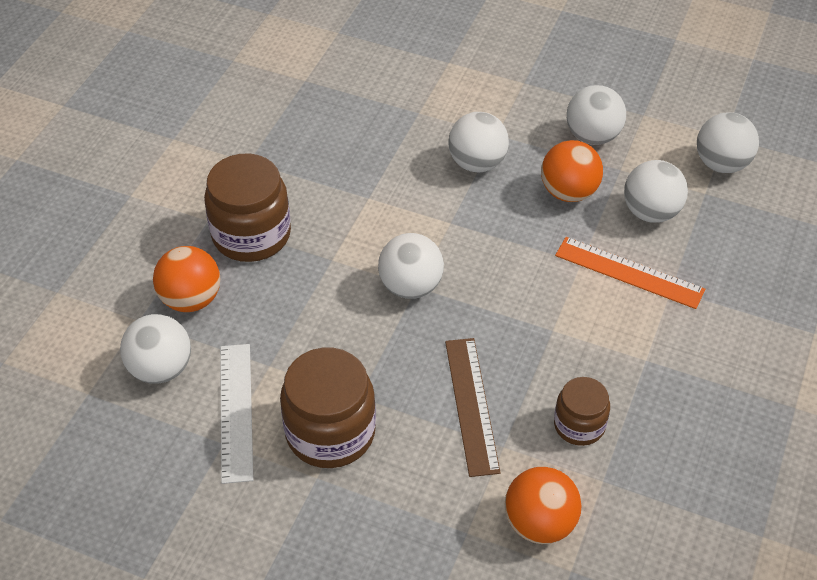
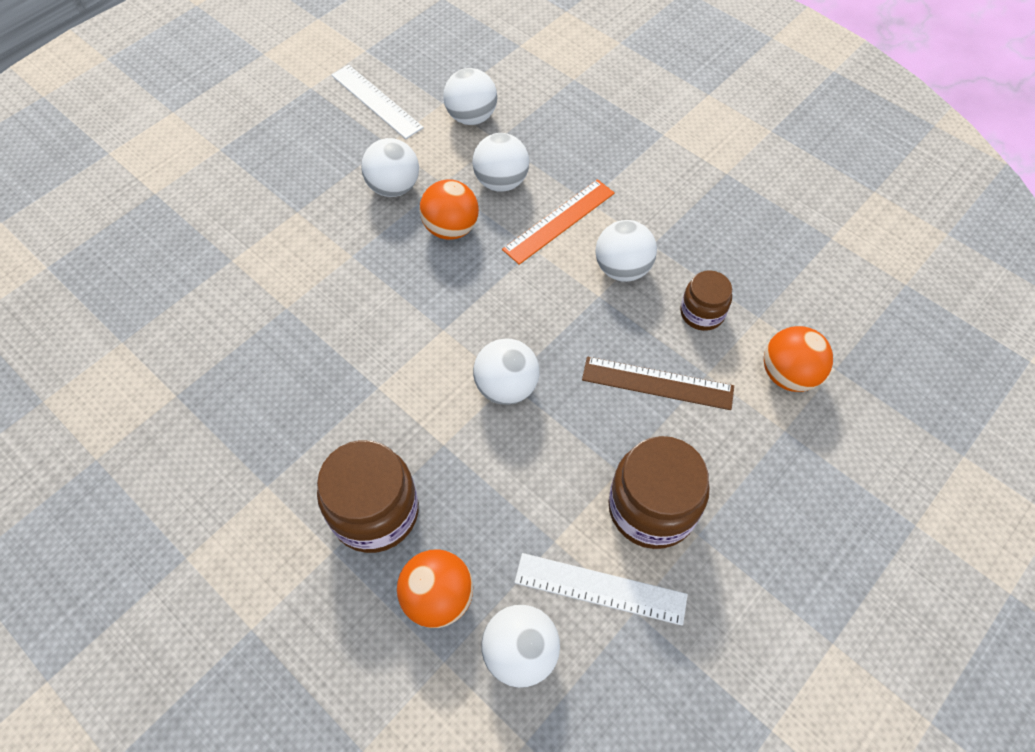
camera: 70 degrees left, 10 degrees up
(477, 163) = (380, 283): white ball -> white ball (622, 269)
(691, 89) = (376, 101): none -> white ruler

